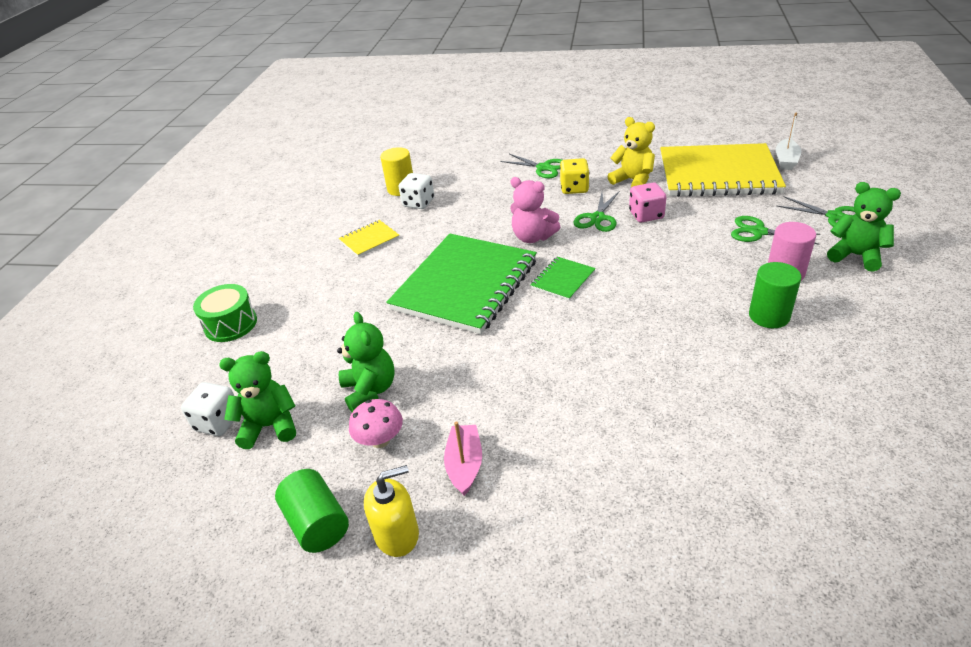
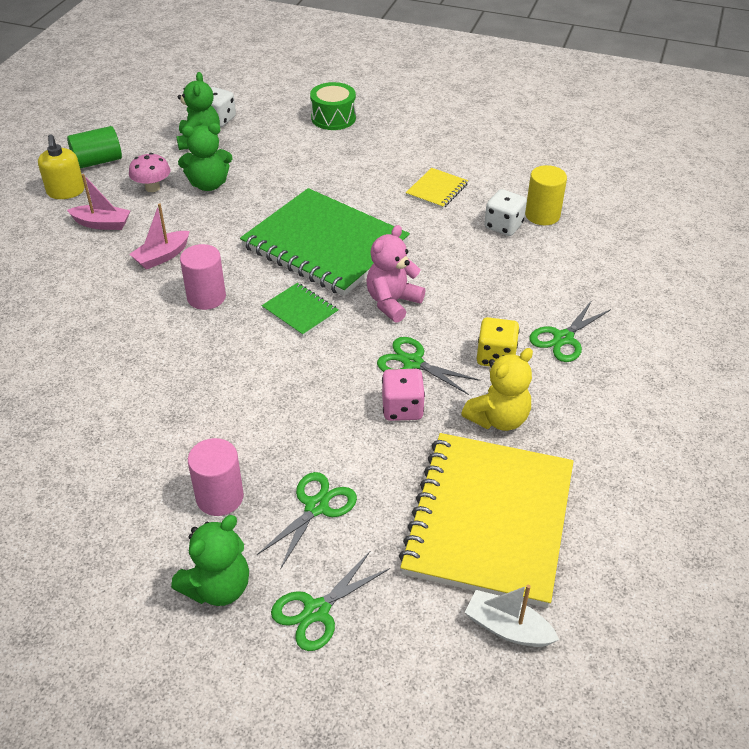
camera: 95 degrees right, 5 degrees up
(369, 240) = (437, 190): yellow notebook -> yellow notebook turned 60 degrees clockwise
(513, 390) = (162, 256): none -> pink boat
(567, 339) = (206, 297): none -> pink cylinder
(769, 316) = (156, 452): green cylinder -> none

